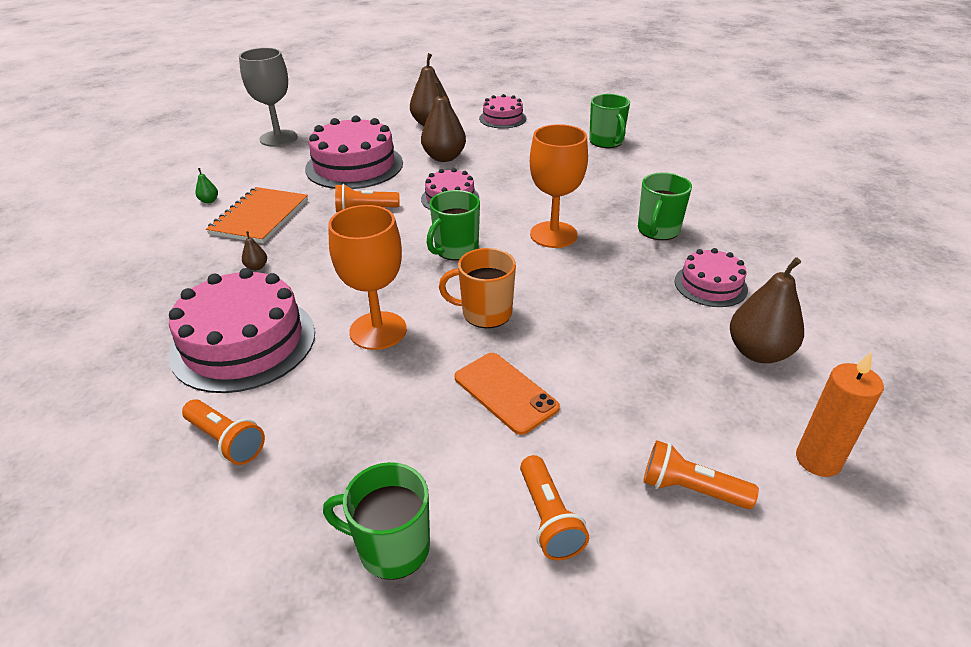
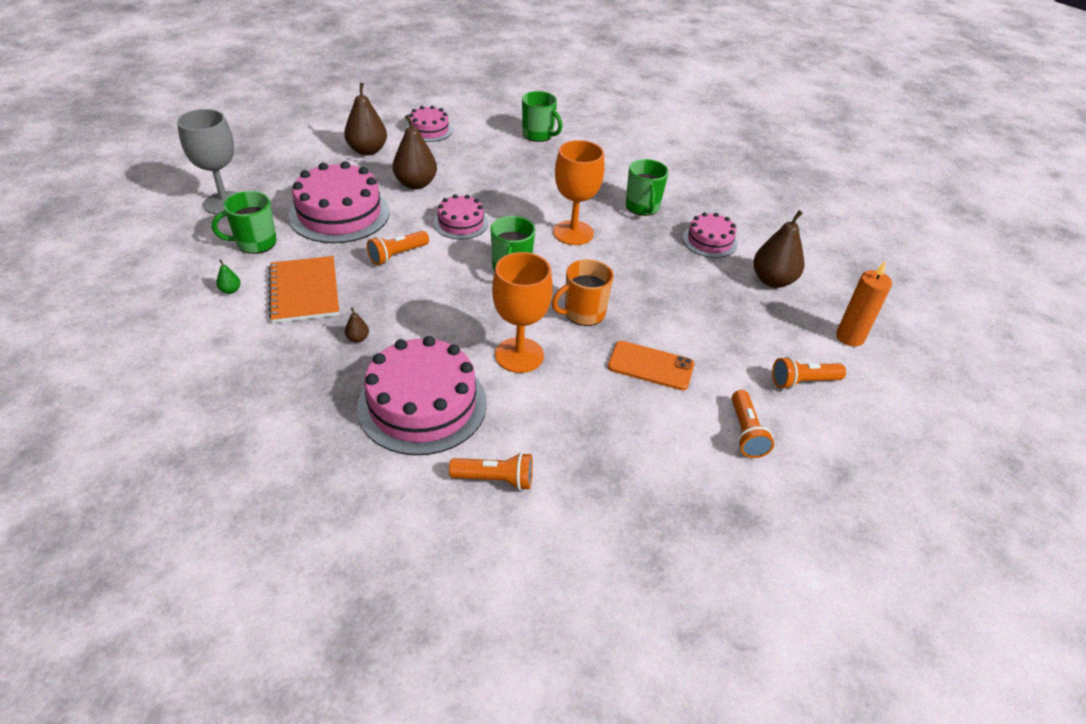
camera: 35 degrees left, 5 degrees up
(392, 547) = (676, 491): green mug -> green mug (255, 243)
(548, 518) = (745, 432): orange flashlight -> orange flashlight turned 45 degrees clockwise

